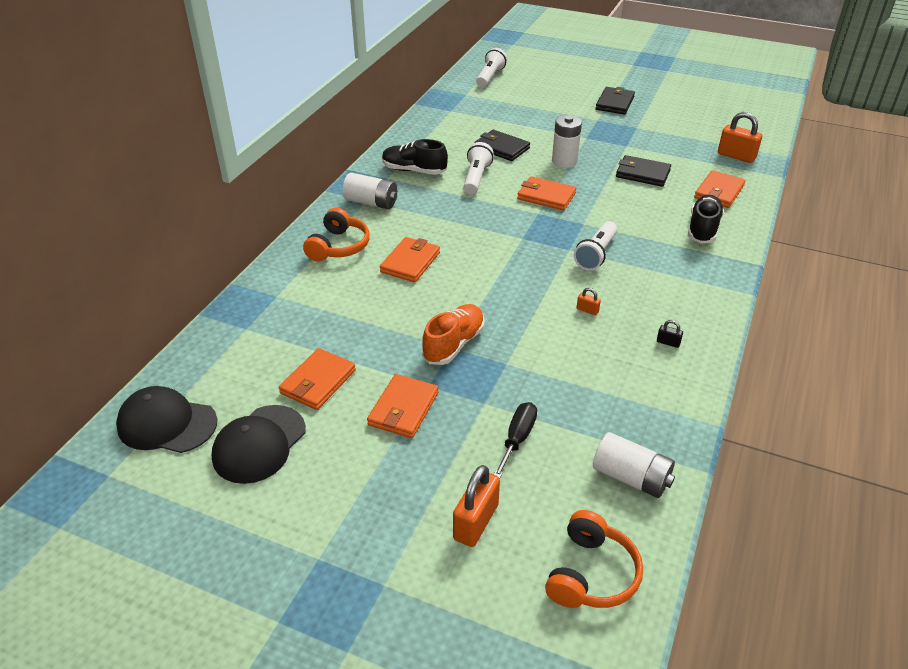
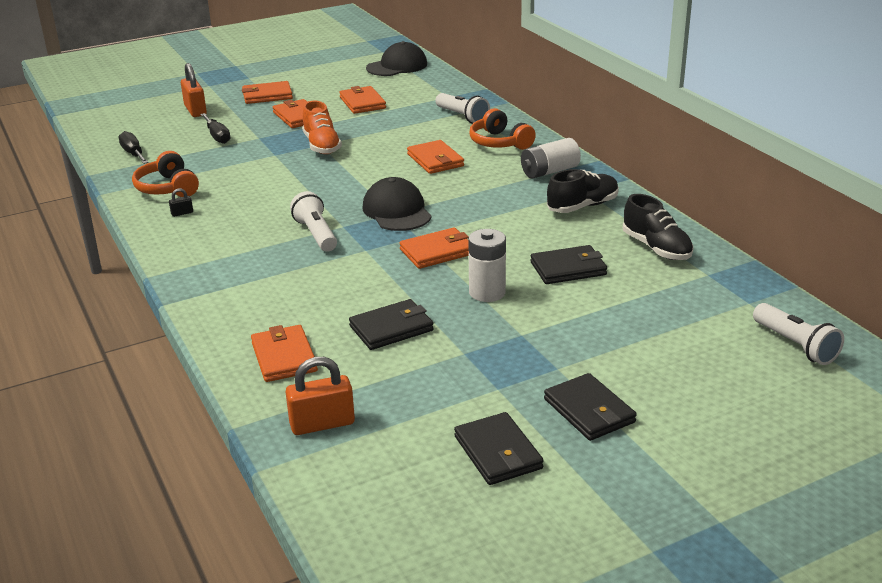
camera: 130 degrees right, 10 degrees down
(259, 444) = (342, 81): black cap -> black cap (397, 211)
(366, 484) = (267, 95): none -> orange wallet
(476, 178) = (524, 231): white flashlight -> white flashlight (462, 117)
(587, 310) = (266, 200): orange padlock -> none
(591, 574) = (117, 123): orange headphones -> orange headphones (167, 188)
(631, 477) = (133, 153): white battery -> black screwdriver
(675, 111) = (498, 452): none -> black wallet
(703, 229) = (253, 306): black shoe -> black shoe (656, 248)

